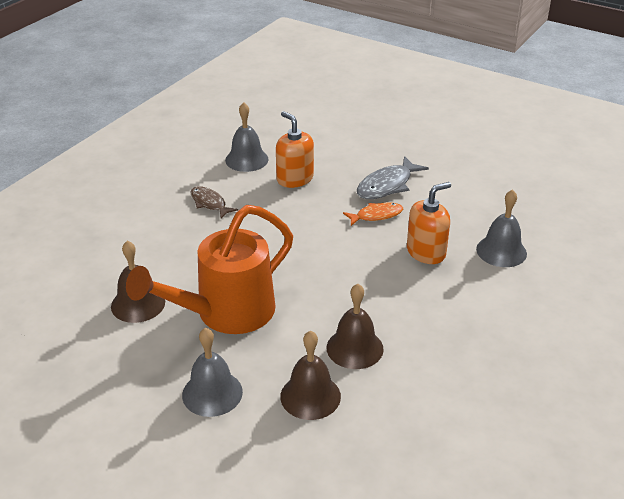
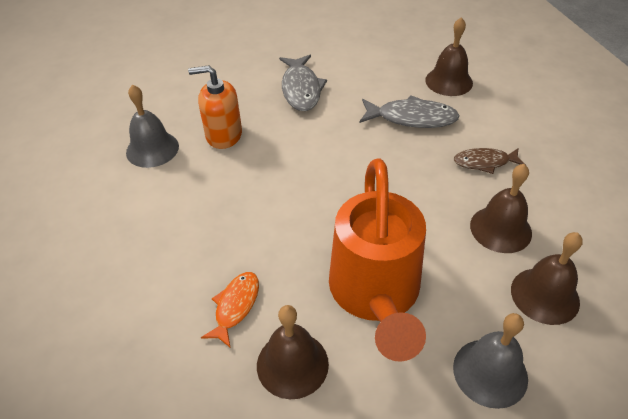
camera: 50 degrees left, 10 degrees up
(209, 203) = (188, 213): brown fish -> brown fish (484, 162)
(376, 215) = (334, 117): orange fish -> orange fish (235, 306)
(426, 252) = (412, 118): orange soap dispenser -> grey fish
(501, 251) = (449, 81): grey bell -> brown bell

